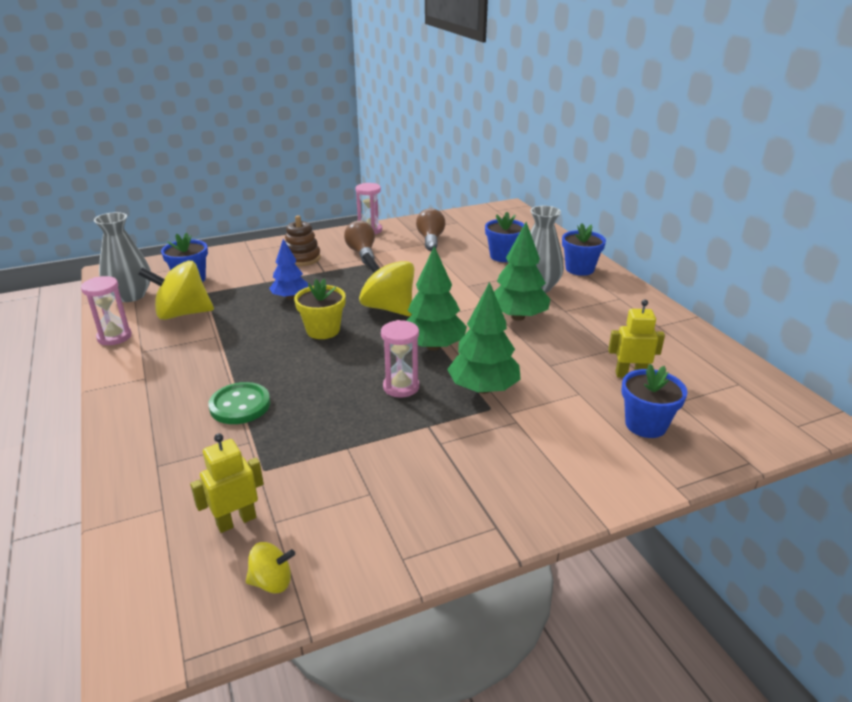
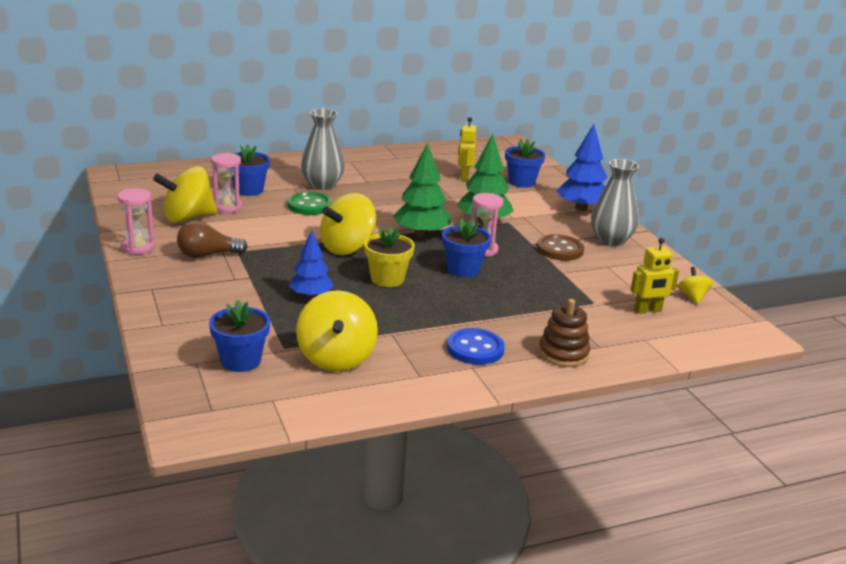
camera: 90 degrees left, 5 degrees down
(114, 337) = (386, 398): pink hourglass -> pink hourglass (227, 207)
(131, 296) = (277, 401): grey vase -> grey vase (611, 240)
(177, 379) = (475, 349): none -> blue button
(236, 521) = (648, 310): yellow robot -> yellow robot turned 75 degrees counterclockwise
(240, 405) = (514, 315): green button -> green button (309, 205)
(302, 258) = (206, 289): brown stacking toy -> brown stacking toy (563, 353)
(415, 449) = (560, 250): none -> brown button
(430, 240) = (188, 218): brown light bulb -> yellow spinning top
(517, 317) = (375, 199): green tree -> none
(574, 482) = (581, 208): none -> blue tree
(579, 269) = (290, 165): blue flower pot -> blue flower pot (463, 269)

